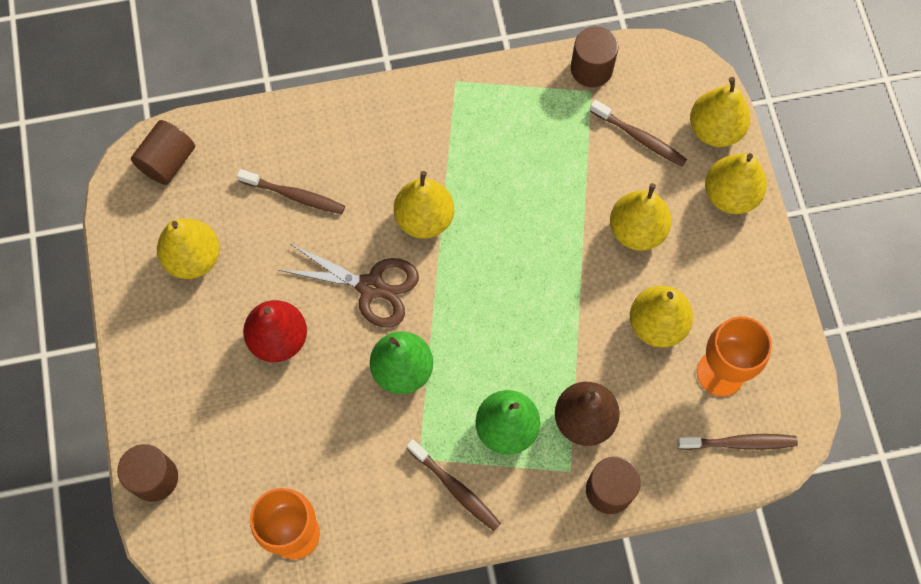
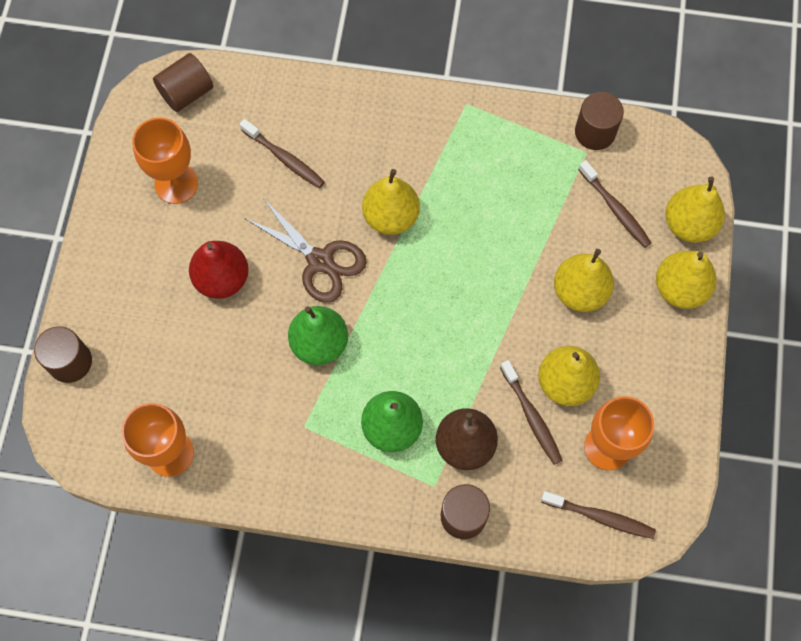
camera: 20 degrees right, 0 degrees up
(193, 258) = (176, 184): yellow pear -> orange goblet
(455, 488) = (325, 464): brown toothbrush -> brown toothbrush (531, 416)

